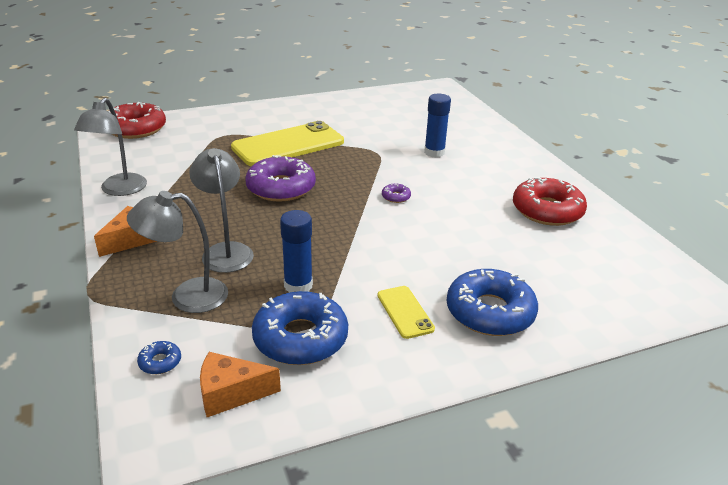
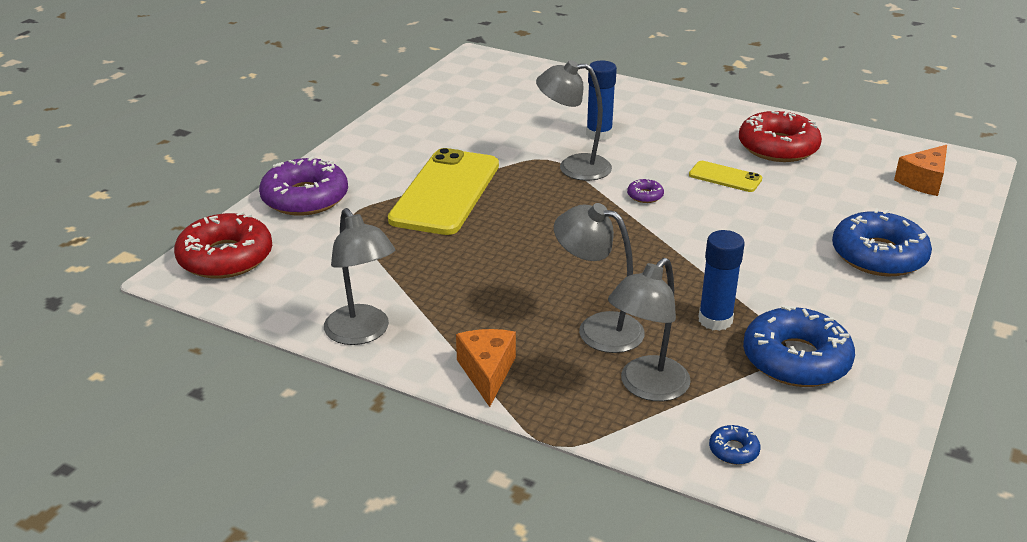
camera: 40 degrees left, 0 degrees up
(231, 394) = (828, 433): orange cheese -> orange cheese (923, 181)
(281, 188) = (527, 241): purple donut -> purple donut (305, 198)
(383, 163) = (573, 167): none -> grey lamp
(405, 312) = (827, 291): yellow phone -> yellow phone (725, 177)

